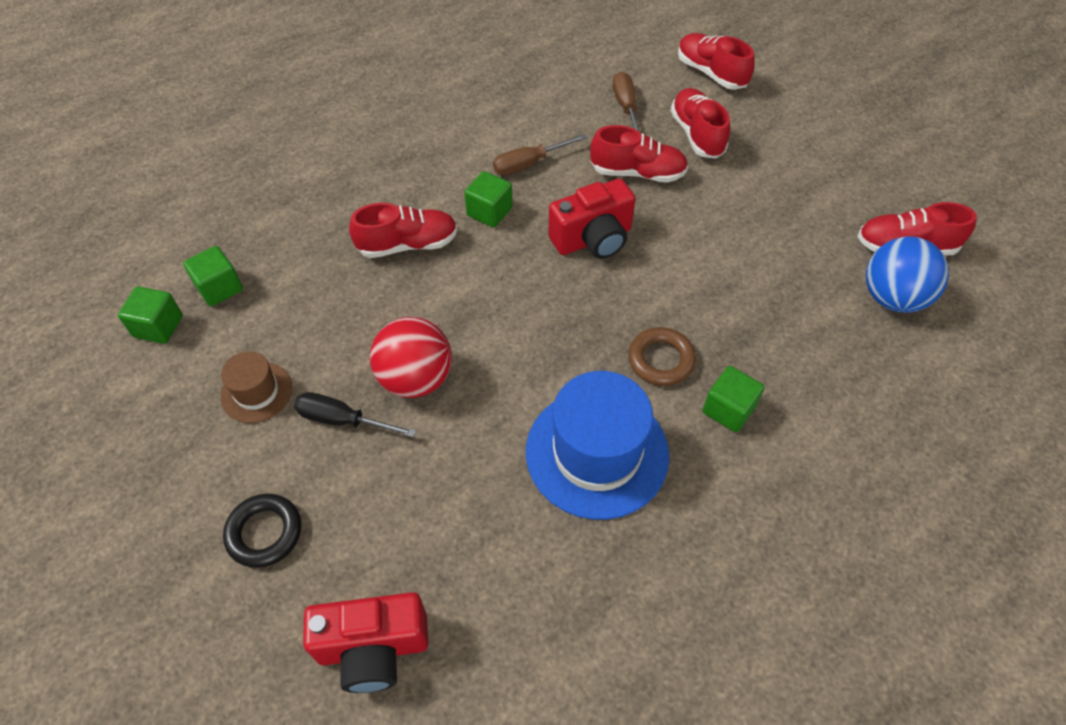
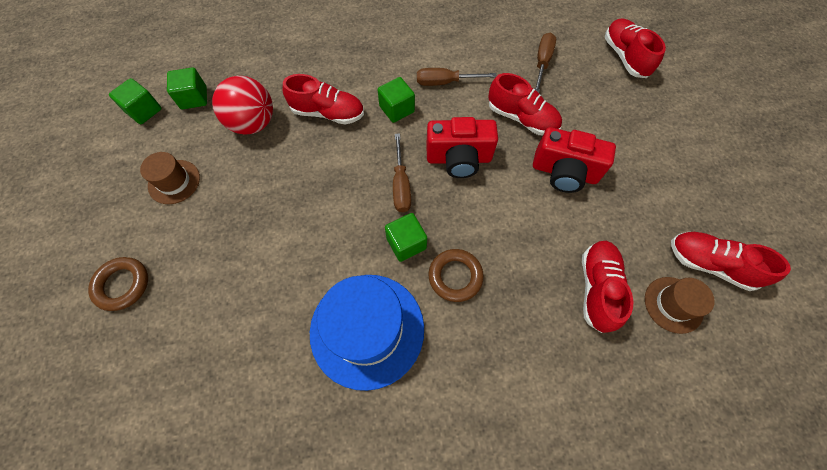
camera: 25 degrees right, 10 degrees up
(264, 533) = (122, 285): black ring -> brown ring
(342, 420) = (214, 225): black screwdriver -> none
(373, 648) = (138, 404): red camera -> red camera (564, 172)
(415, 378) = (277, 215): red ball -> red ball (253, 123)
(544, 290) = (401, 185): none -> brown screwdriver
(697, 134) = (585, 103): red shoe -> red shoe (597, 288)
(728, 409) = (484, 340): green cube -> green cube (406, 243)
(892, 297) = (673, 304): blue ball -> brown hat

